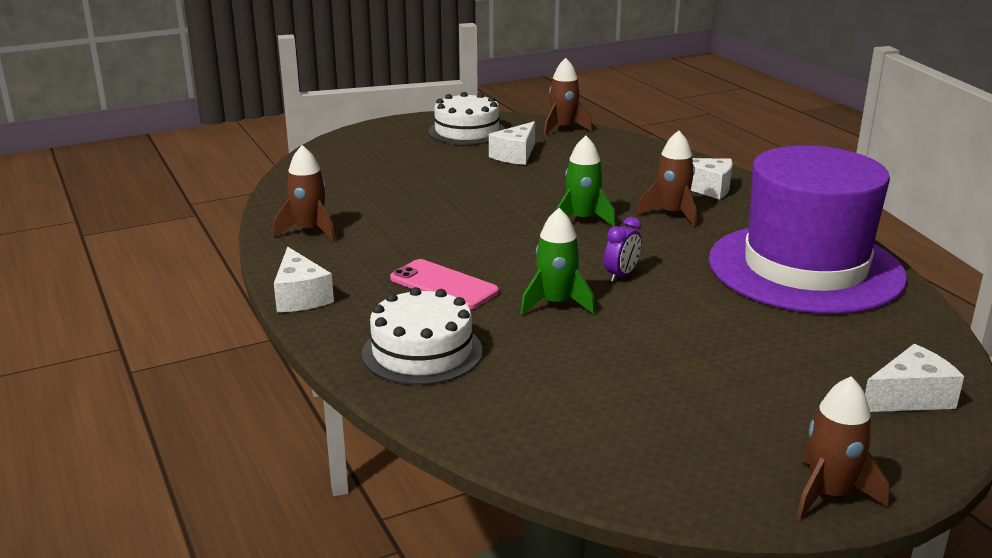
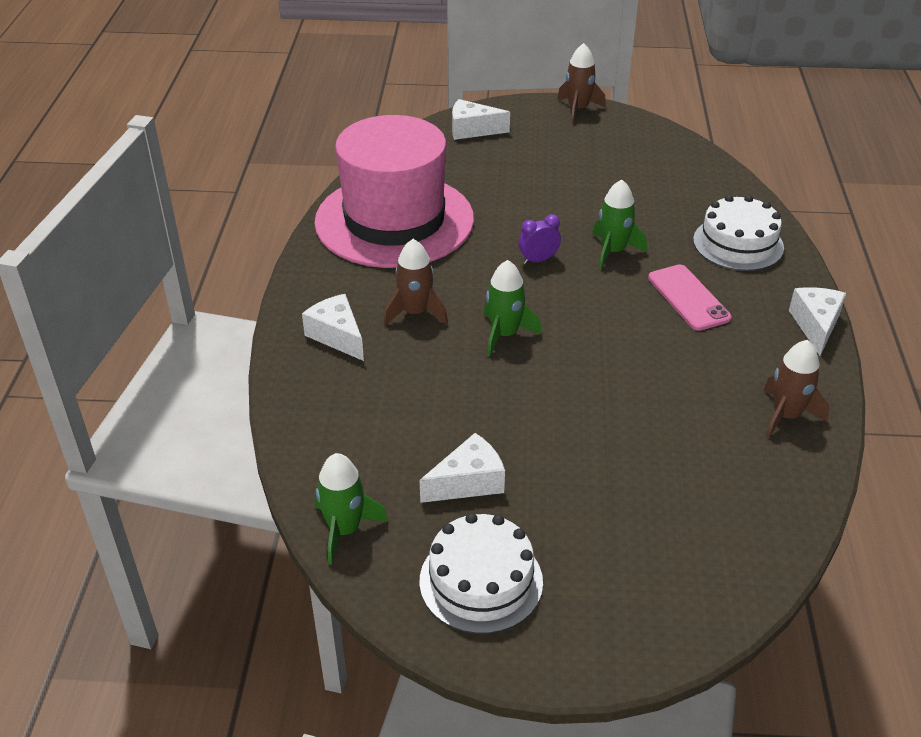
camera: 150 degrees left, 15 degrees up
(563, 128) = (344, 529): brown rocket -> green rocket
(805, 268) = (394, 220): purple hat -> pink hat

